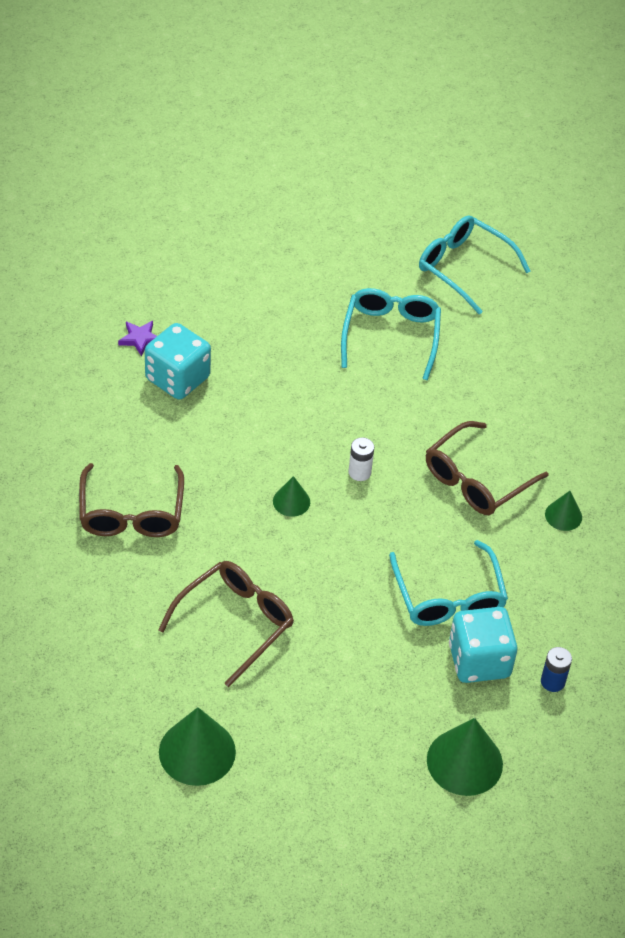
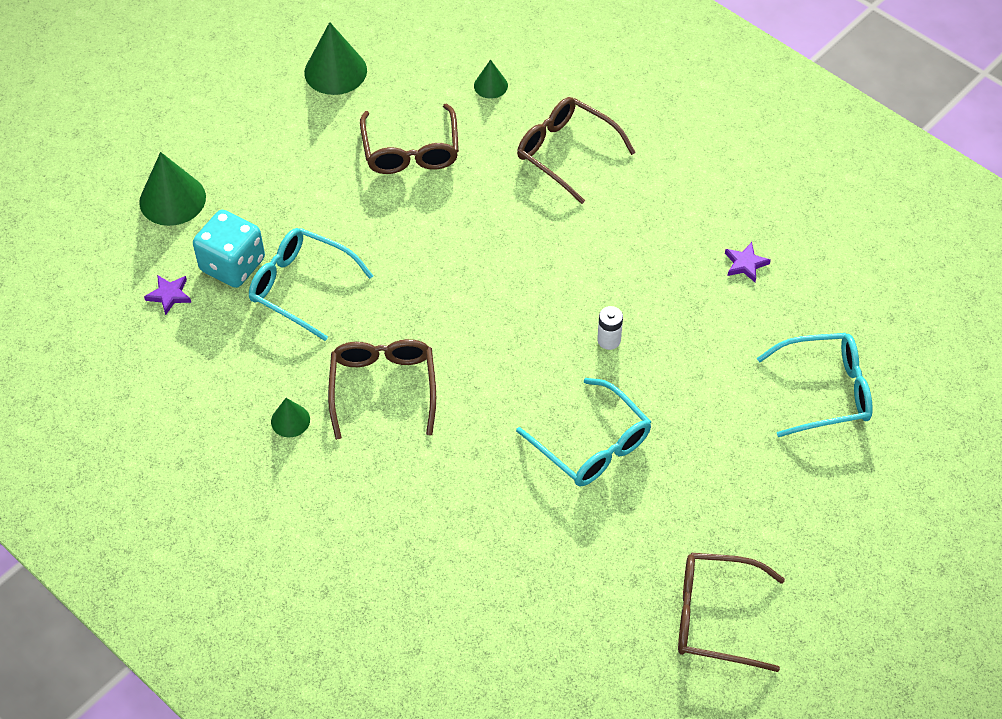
camera: 135 degrees right, 5 degrees up
(177, 378) = (678, 261): turquoise dice -> none
(291, 501) = (483, 252): green cone -> green cone (490, 85)
(359, 472) = (468, 315): white battery -> white battery (609, 340)
(445, 211) = (716, 617): none -> brown glasses
(464, 268) = (624, 571): turquoise glasses -> turquoise glasses (824, 391)
(552, 681) = (169, 295): blue battery -> purple star

